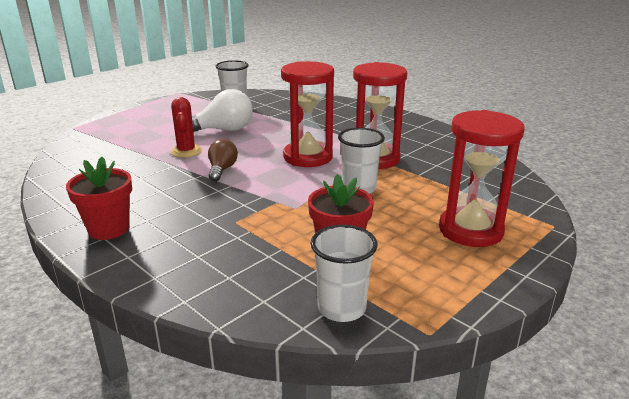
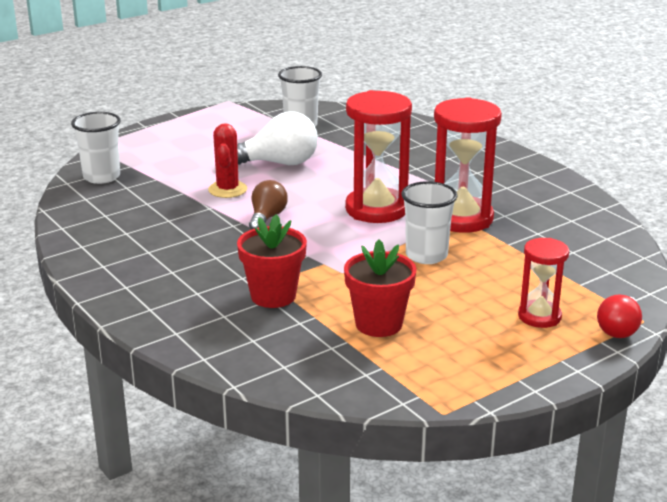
camera: 10 degrees right, 0 degrees up
(109, 229) = (131, 278): red flower pot -> red flower pot (273, 296)
(341, 308) = (362, 381): white cup -> white cup (101, 177)
(470, 230) = (539, 316): red hourglass -> red hourglass, size x0.58
(539, 235) = (619, 329): none -> red light bulb

